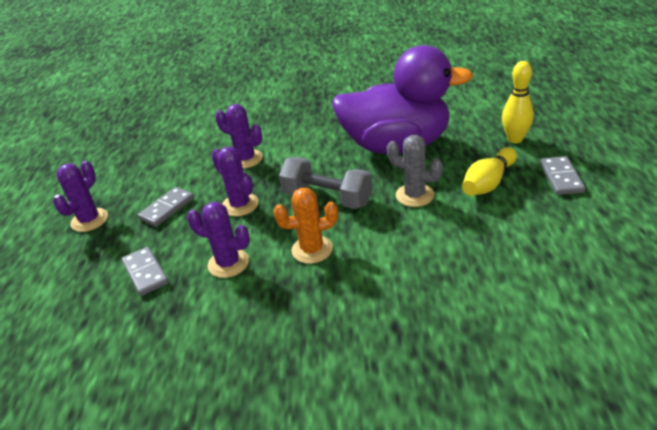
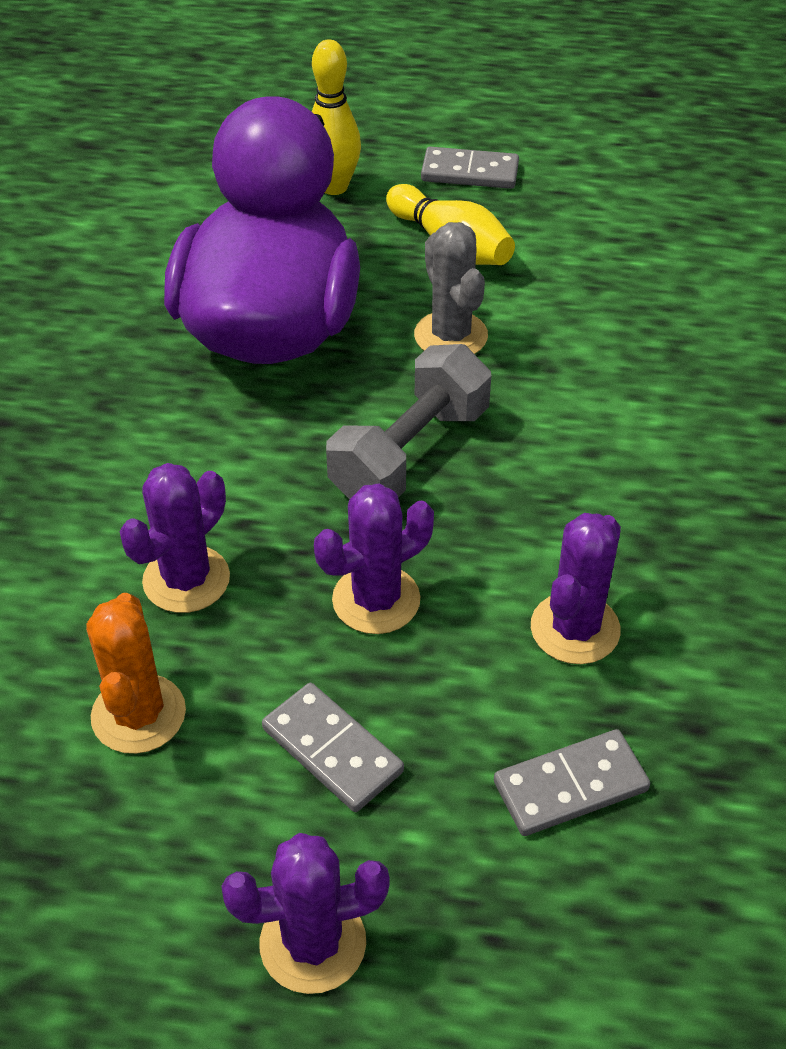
camera: 85 degrees left, 10 degrees up
(89, 220) = (313, 943): purple cactus -> purple cactus turned 45 degrees counterclockwise
(312, 249) = (566, 495): orange cactus -> orange cactus (138, 714)
(415, 195) = (451, 336): grey cactus -> grey cactus turned 60 degrees counterclockwise

